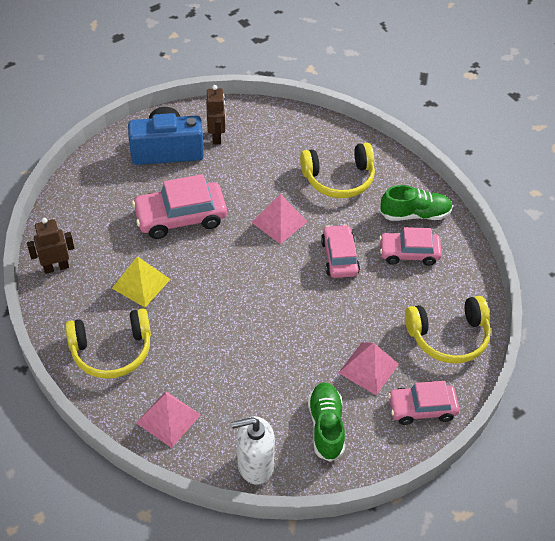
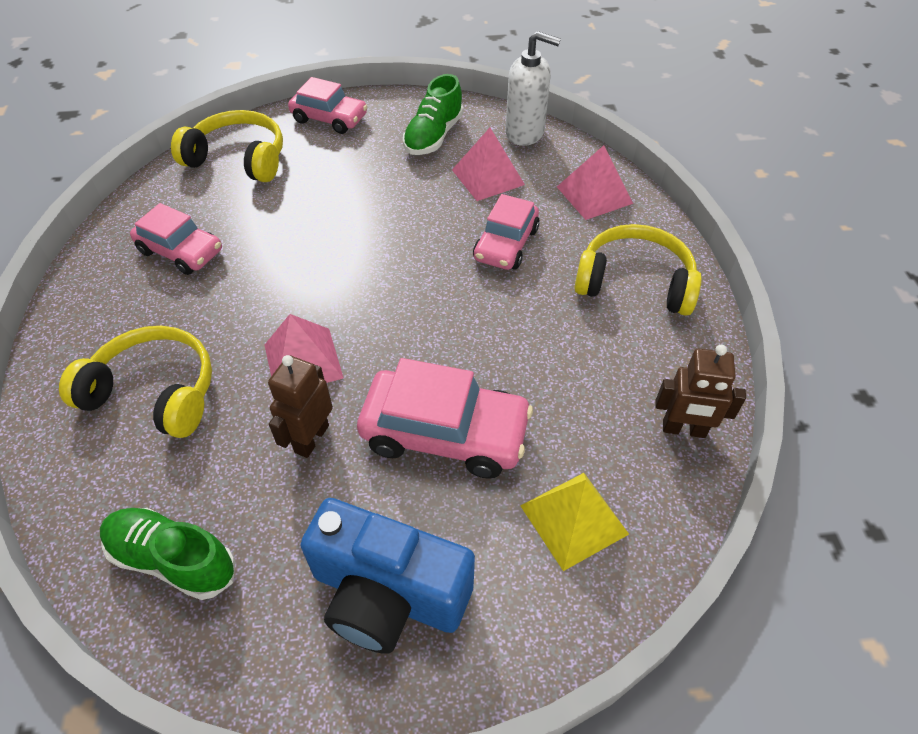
camera: 150 degrees left, 0 degrees up
(141, 283) = (559, 351): yellow pyramid -> yellow pyramid (574, 519)
(216, 136) = (273, 582): brown robot -> brown robot (311, 438)
(339, 257) = (268, 280): pink car -> pink car (506, 244)
(368, 368) = (348, 163): pink pyramid -> pink pyramid (488, 177)
(415, 214) = (116, 294): green shoe -> green shoe (173, 559)

